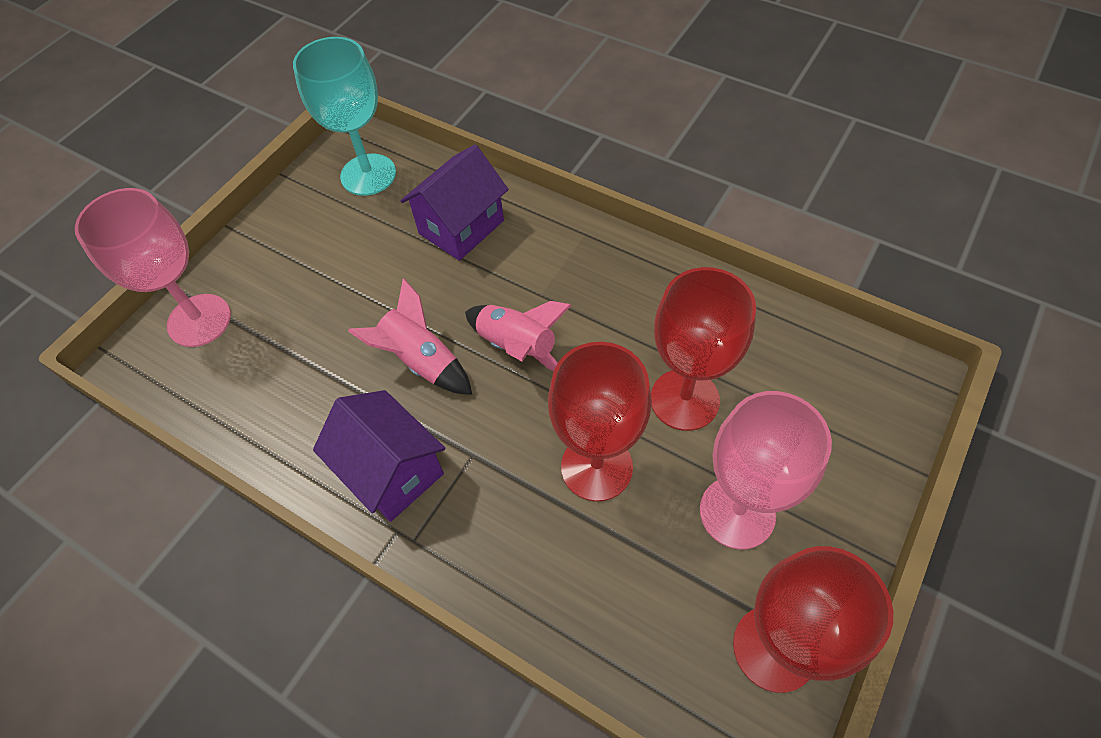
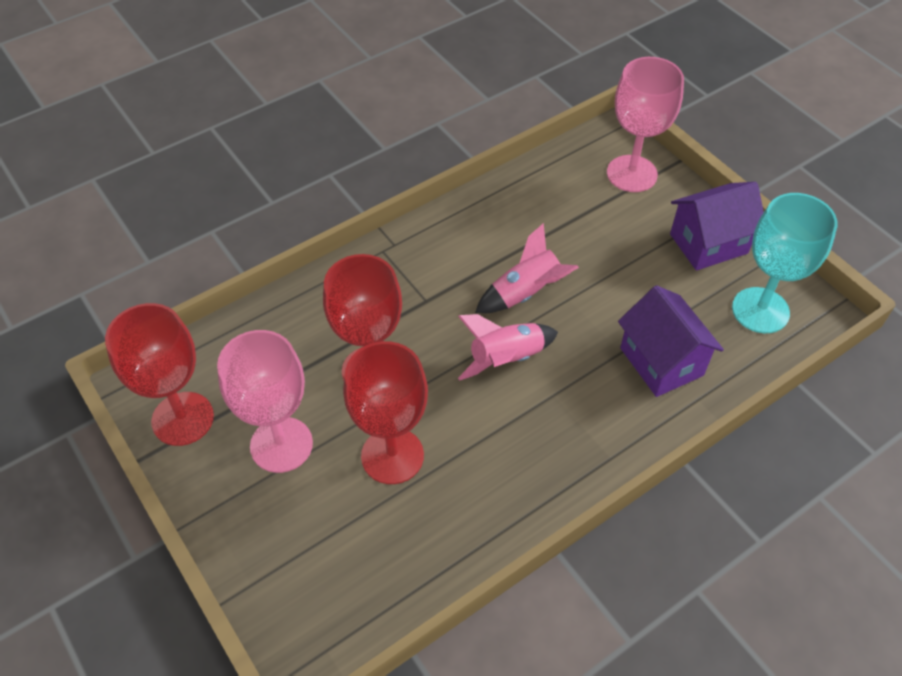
camera: 110 degrees right, 5 degrees down
(392, 471) = (439, 252): purple house -> purple house (708, 244)

